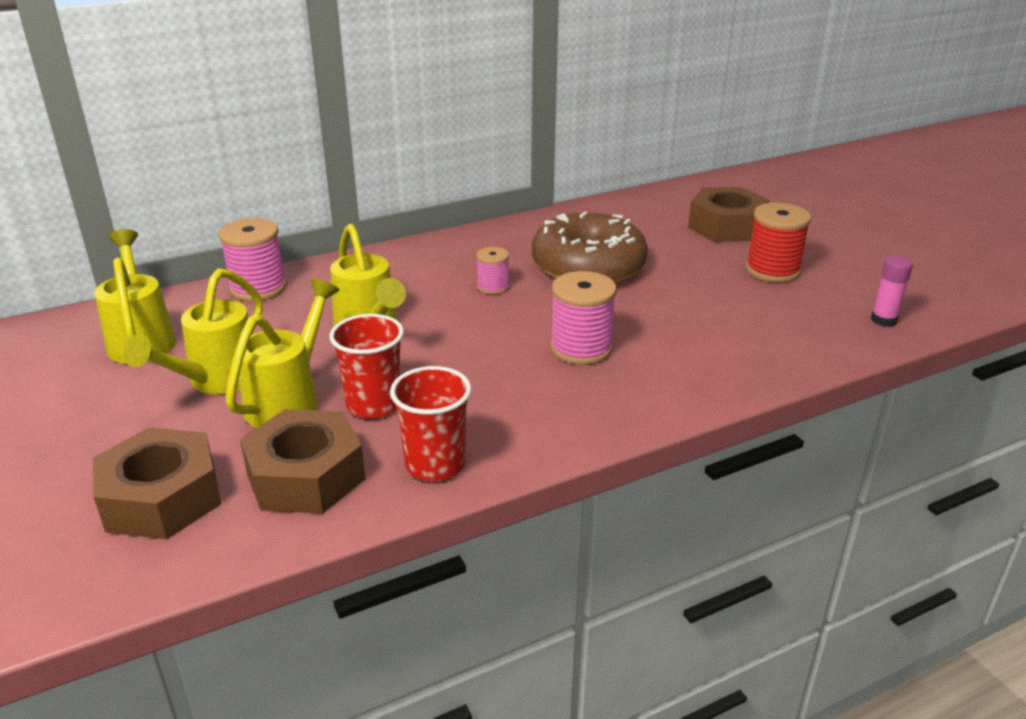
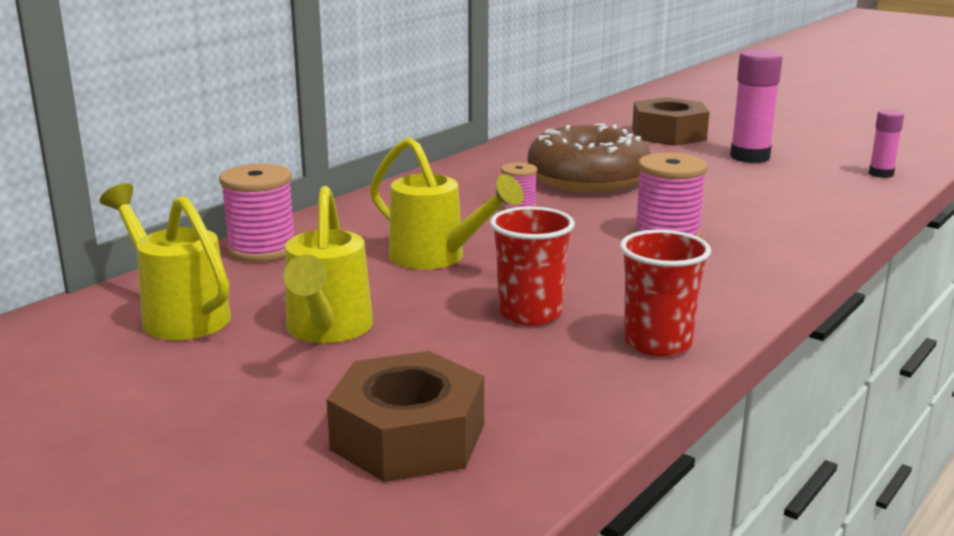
camera: 25 degrees left, 10 degrees down
(289, 400) = (434, 328): yellow watering can -> none
(306, 476) = (542, 381): brown nut -> none
(772, 270) = (750, 157): red spool -> pink glue stick

